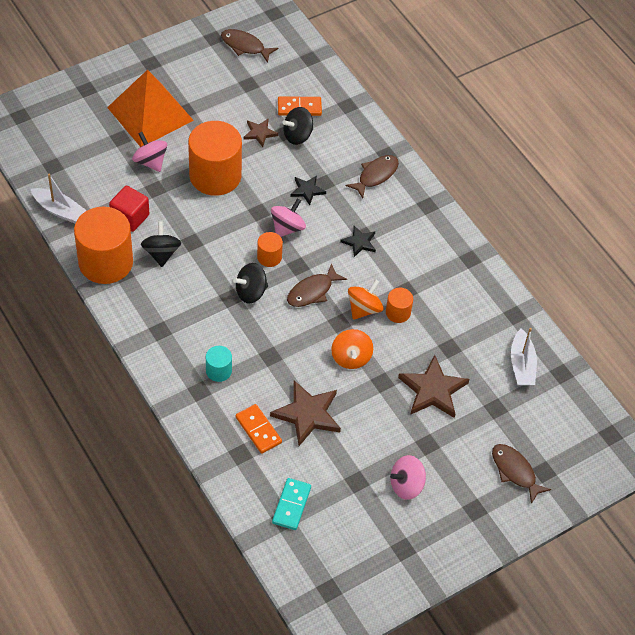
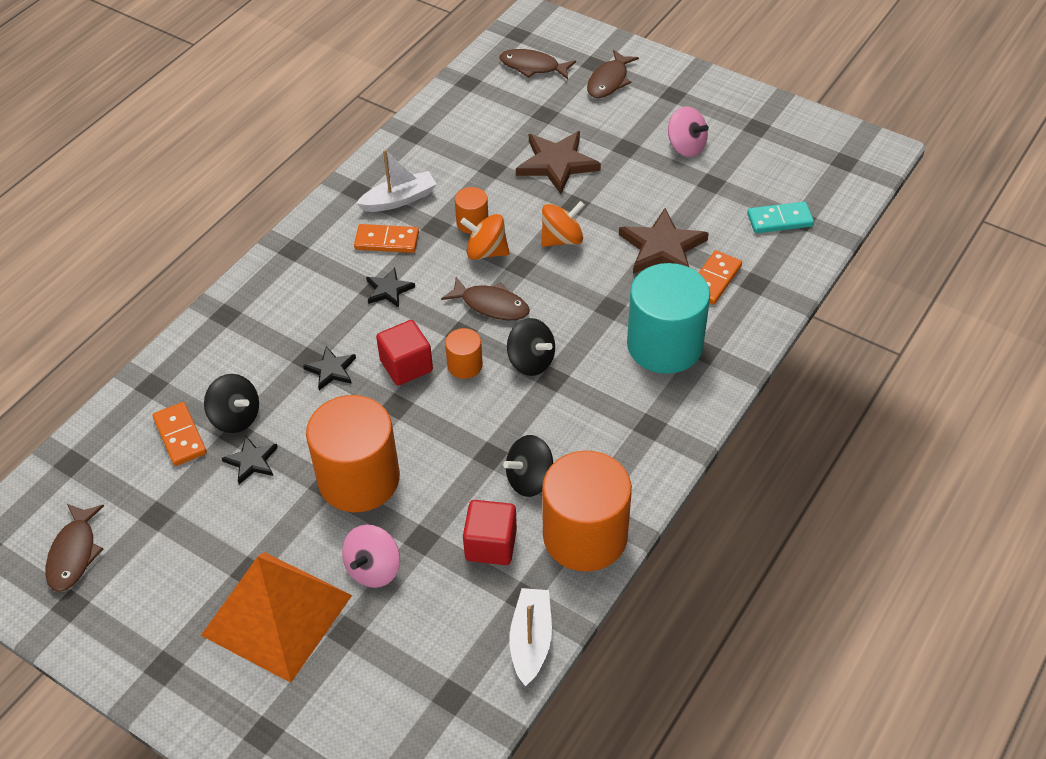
camera: 110 degrees left, 5 degrees down
(218, 371) = (664, 345): turquoise cylinder -> turquoise cylinder, size x2.17
(259, 133) = (252, 461): brown star -> black star
(287, 228) = (406, 366): pink spinning top -> red cube
(376, 175) = (268, 312): brown fish -> brown fish (533, 67)
(407, 258) = (386, 241): none -> orange domino
(522, 365) = (477, 111): white boat -> white boat (399, 199)

